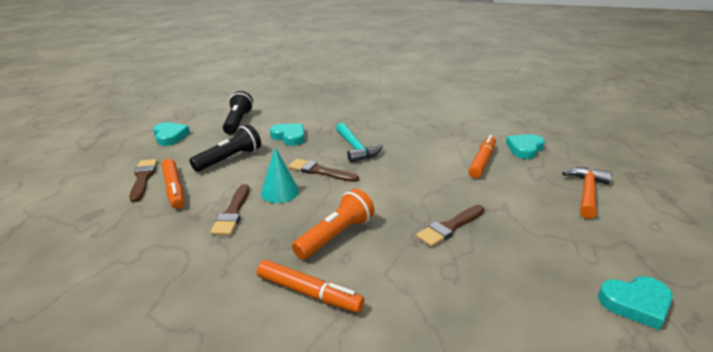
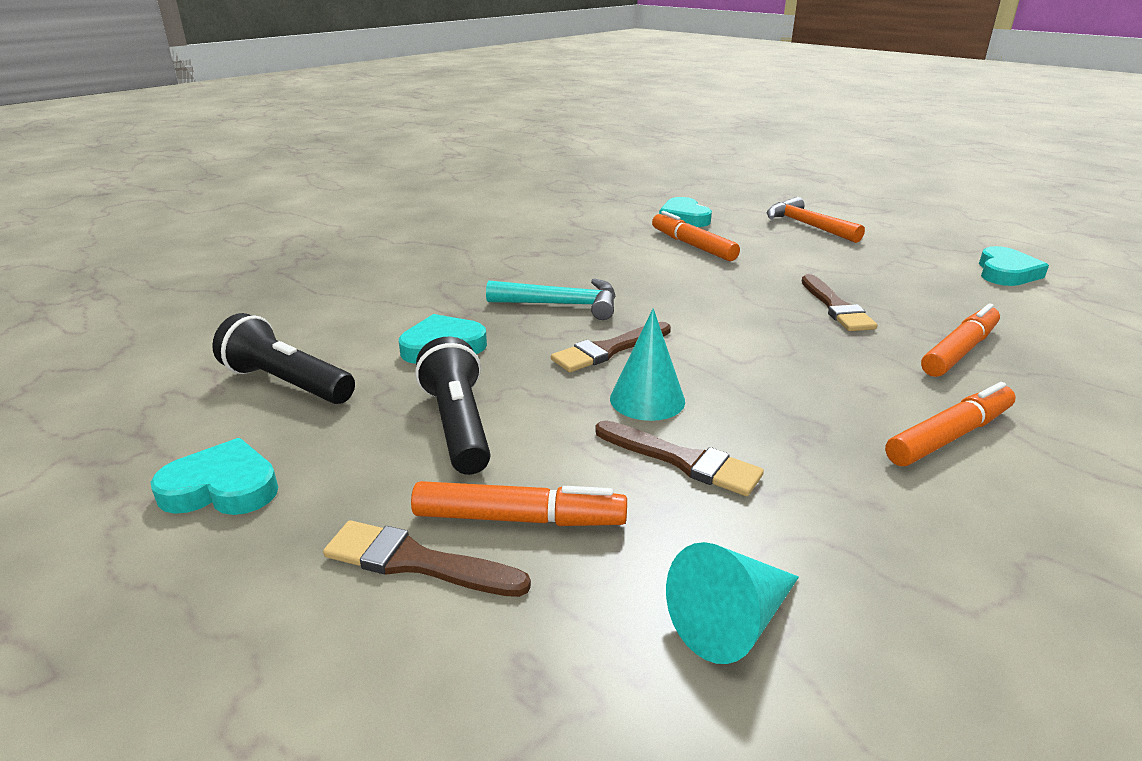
camera: 60 degrees left, 0 degrees up
(127, 248) = (732, 621): none -> turquoise cone
(336, 236) = (814, 383): orange flashlight -> none
(435, 288) = (959, 351): none -> orange marker

